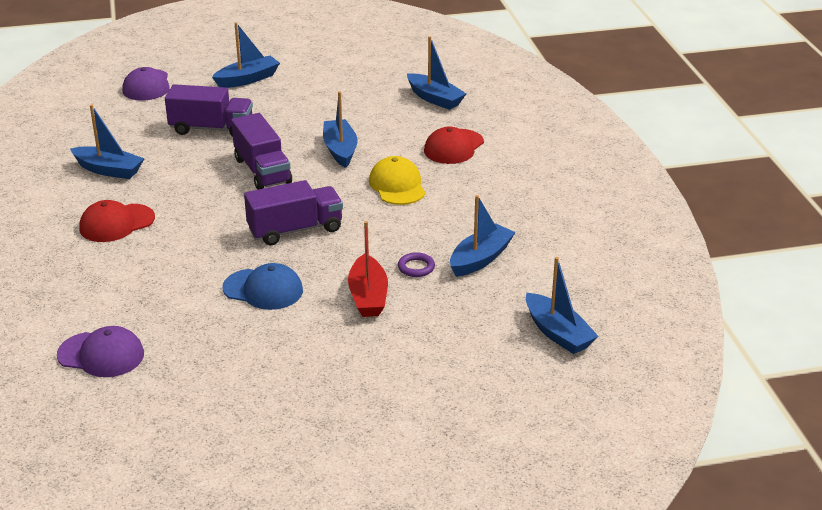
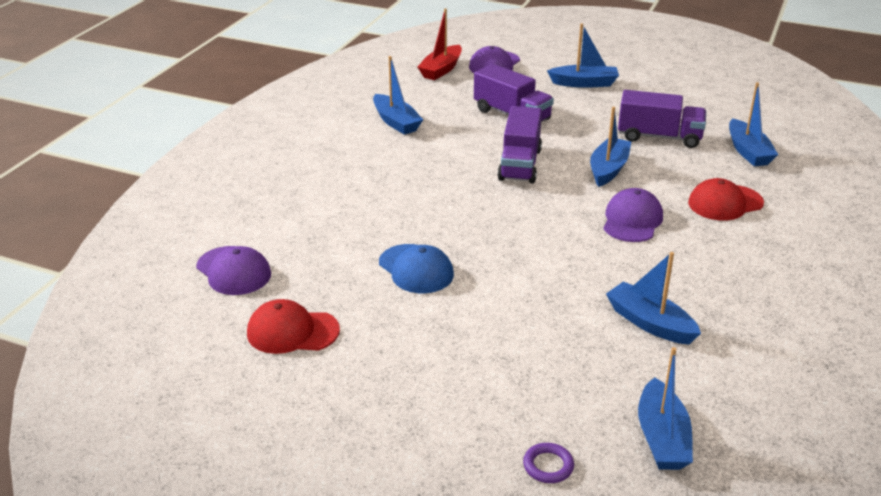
camera: 35 degrees right, 0 degrees up
(116, 223) = (357, 167): red cap -> red cap (292, 332)
(295, 230) = (497, 226): purple truck -> purple truck (659, 137)
(368, 296) = (502, 314): red boat -> red boat (441, 70)
(397, 185) = (632, 220): yellow cap -> purple cap
(416, 267) = (575, 305): purple ring -> purple ring (548, 466)
(480, 259) = (650, 323): blue boat -> blue boat turned 120 degrees counterclockwise

